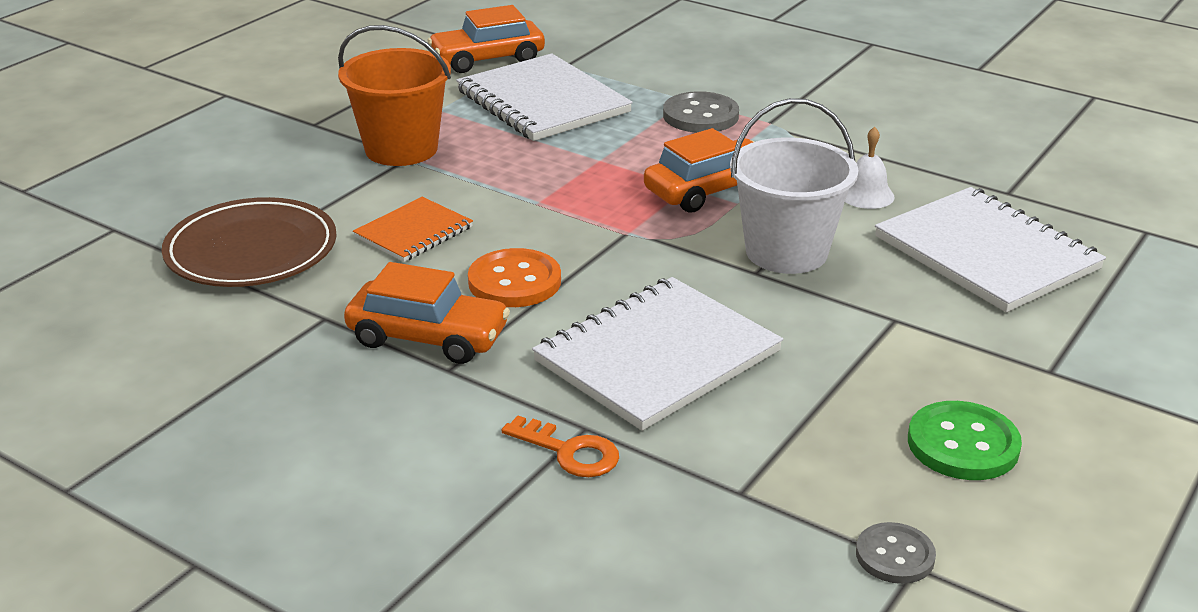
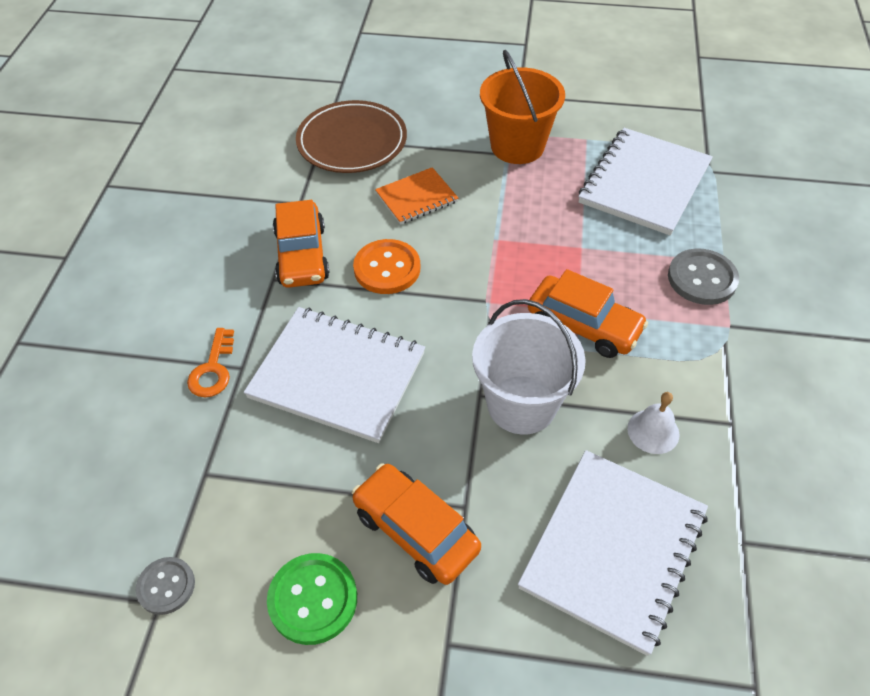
camera: 65 degrees right, 20 degrees up
(413, 232) = (416, 197): orange notebook -> orange notebook turned 45 degrees counterclockwise
(487, 59) = (685, 129): orange car -> orange car (416, 530)

